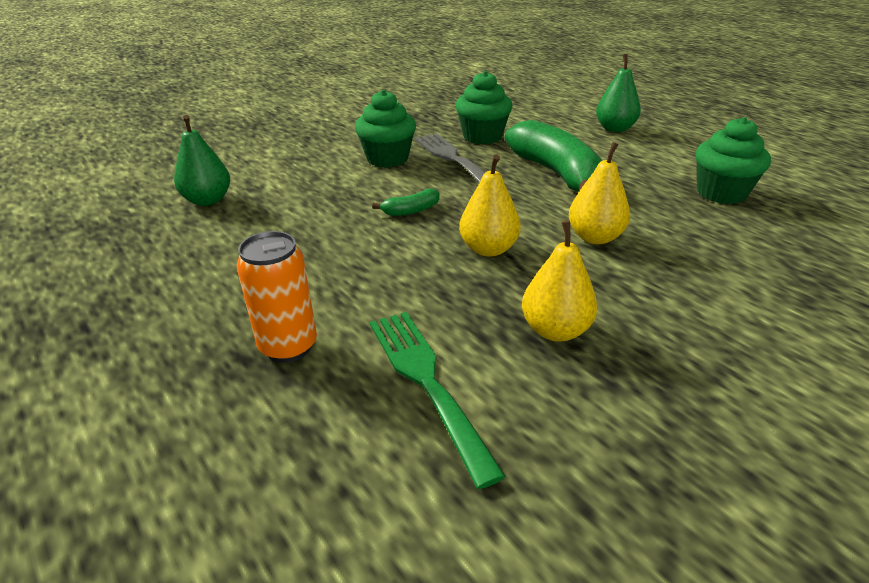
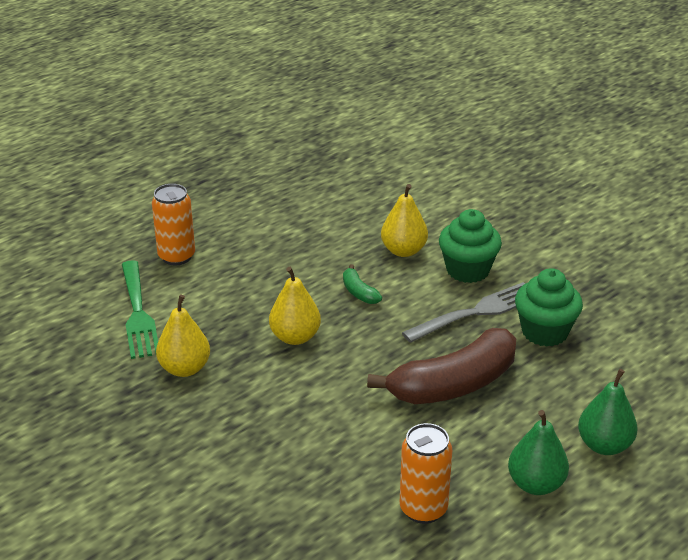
camera: 85 degrees right, 0 degrees up
(208, 200) = (366, 188): green pear -> green pear (535, 484)
(427, 382) = (138, 313): green fork -> green fork turned 105 degrees clockwise
(556, 173) = (453, 384): green banana -> brown banana
(595, 237) = (318, 400): yellow pear -> yellow pear (403, 251)
(721, 193) = (423, 509): green cupcake -> orange can

